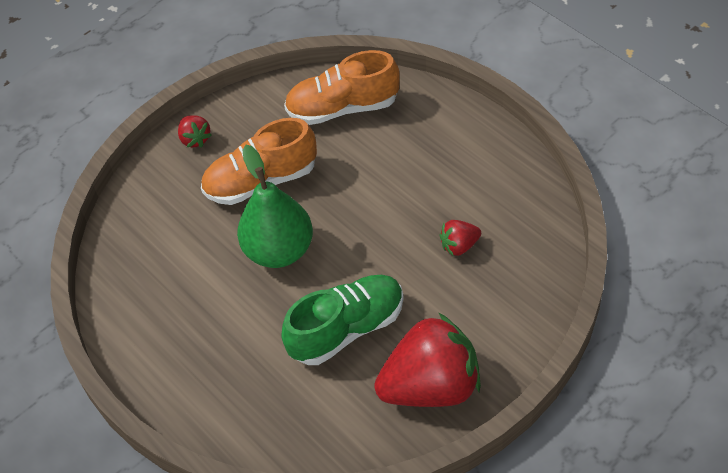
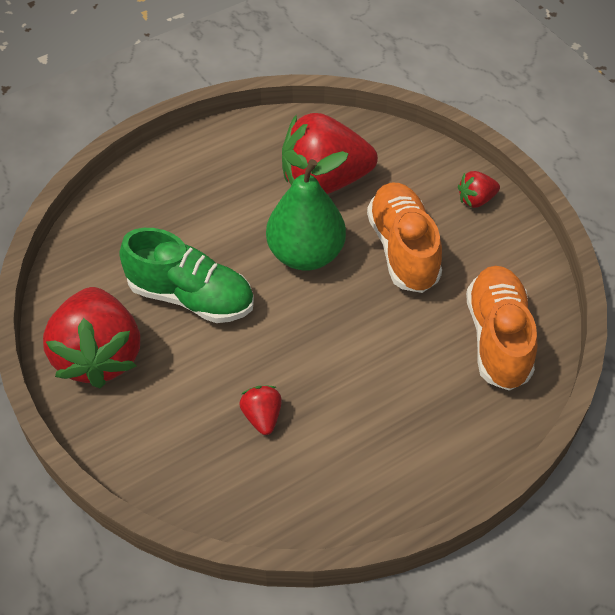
camera: 95 degrees right, 0 degrees up
(186, 254) = (324, 181): none -> red strawberry
(347, 329) = (191, 297): green shoe -> green shoe turned 45 degrees counterclockwise

